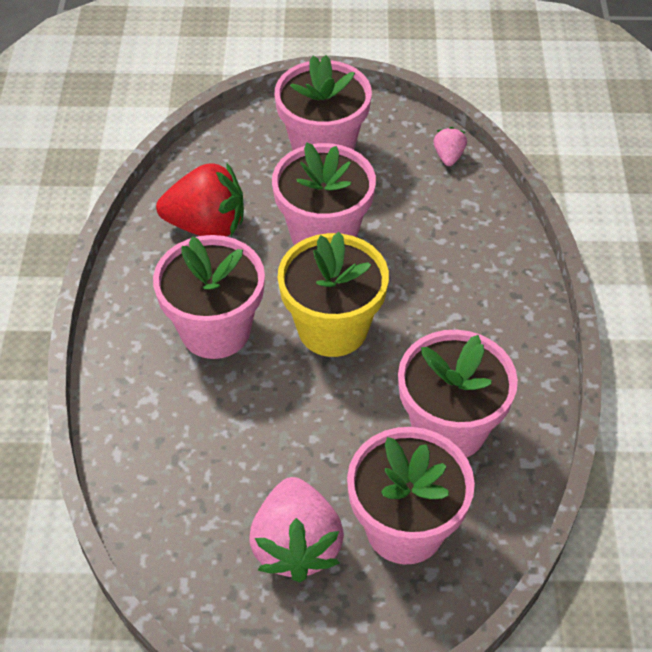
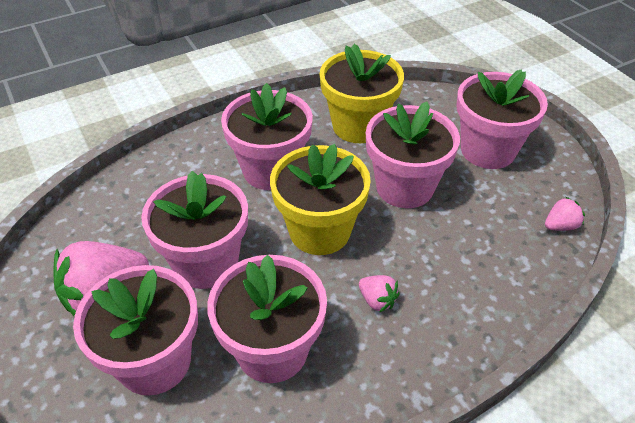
camera: 60 degrees right, 5 degrees down
(207, 226) = (358, 126): red strawberry -> yellow flower pot
(308, 440) = (206, 262): none -> pink flower pot
(444, 325) = (377, 300): none -> pink strawberry

